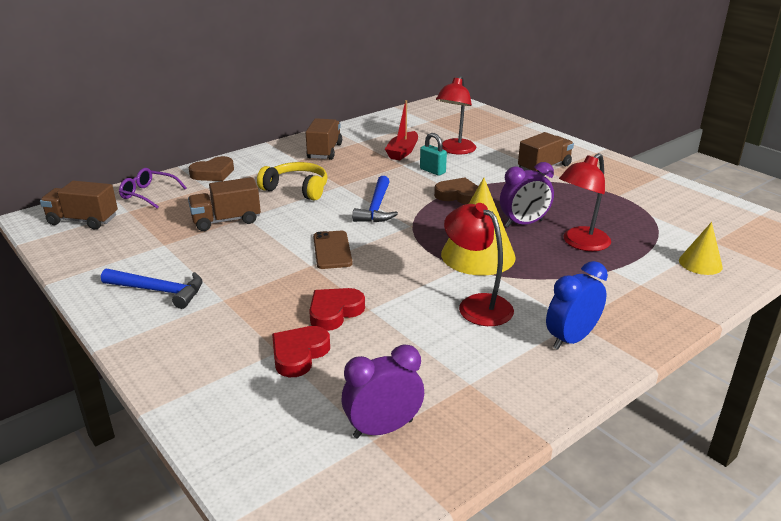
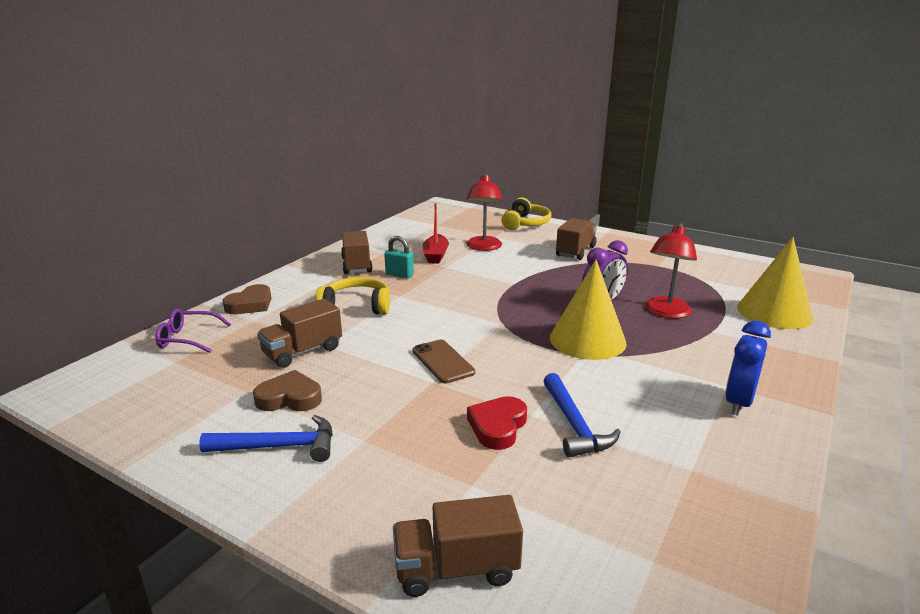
camera: 20 degrees left, 5 degrees down
(83, 220) = (122, 382): brown truck -> brown truck (456, 569)
(299, 354) = (498, 482): red heart -> none
(376, 207) = (453, 311): blue hammer -> blue hammer (574, 424)
(383, 429) = (653, 544): purple clock -> none
(432, 171) = (478, 268): turquoise padlock -> turquoise padlock (399, 275)
(458, 195) = (522, 287): brown heart -> brown heart (289, 398)
(477, 305) = (628, 388): red lamp -> none
(518, 131) = (525, 223): none -> yellow headphones
(700, 263) = (774, 312): yellow cone -> yellow cone, size x1.83

